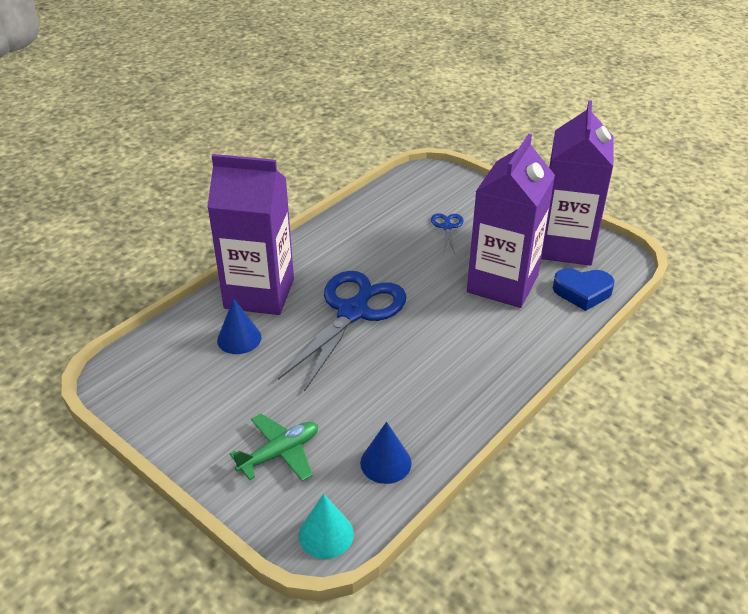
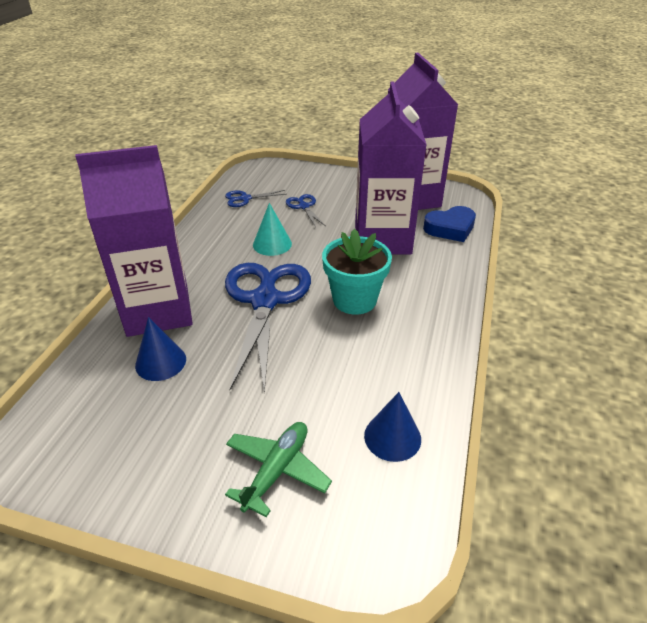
camera: 25 degrees left, 0 degrees up
(326, 534) = (384, 544): turquoise cone -> turquoise cone (272, 244)
(395, 203) = (245, 198): none -> blue scissors
(433, 336) = (354, 300): none -> turquoise flower pot

